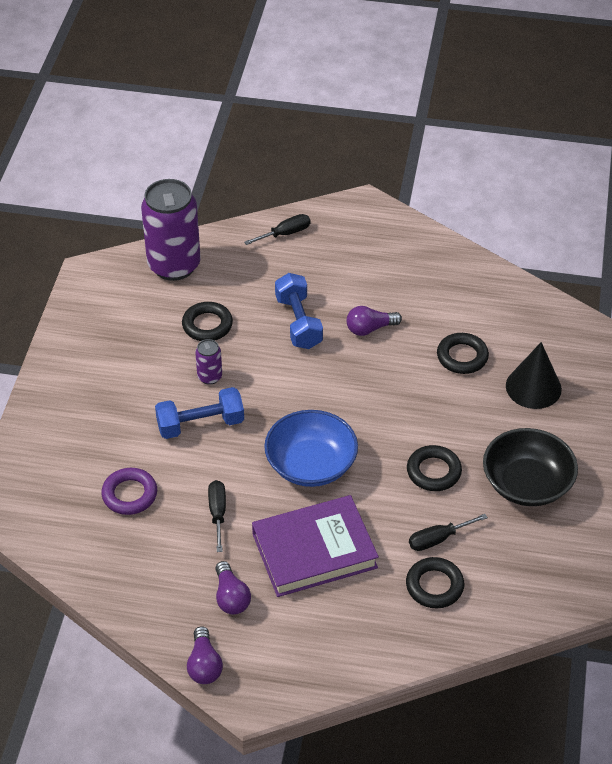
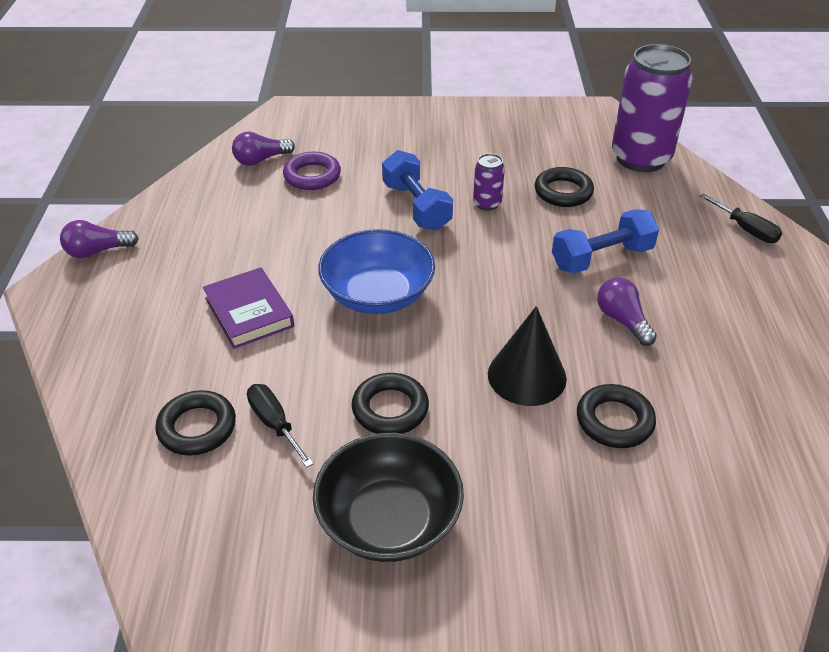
camera: 80 degrees right, 5 degrees down
(218, 513) = (295, 234): black screwdriver -> none
(231, 597) = (183, 258): purple light bulb -> purple light bulb (261, 160)
(314, 550) = (249, 312): purple book -> purple book, size x0.65
(533, 387) = (588, 515): black cone -> black cone (527, 376)

